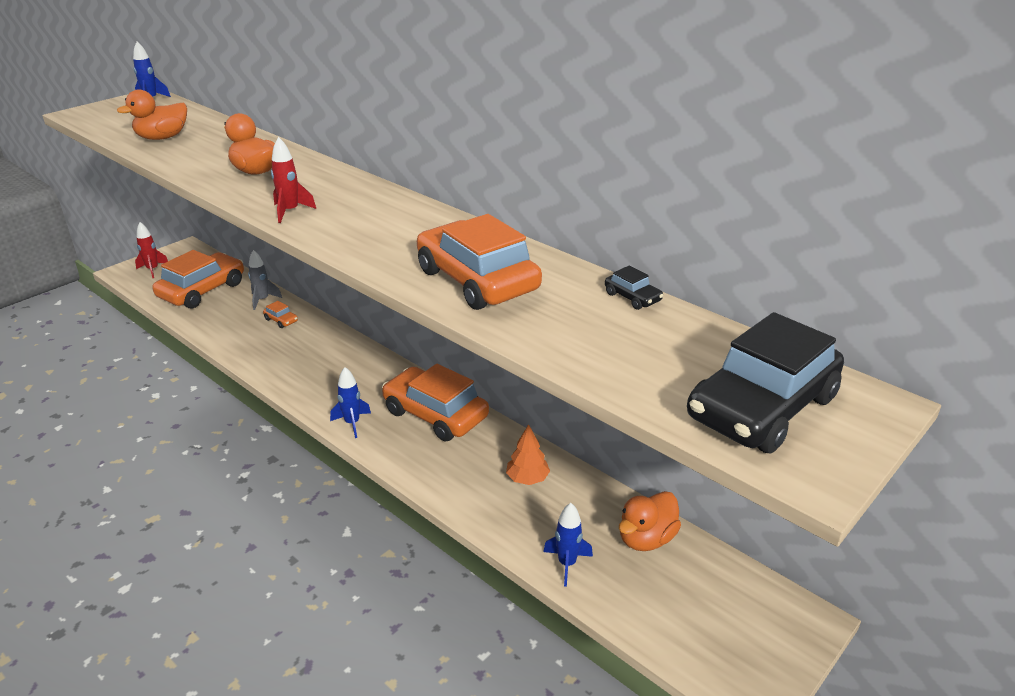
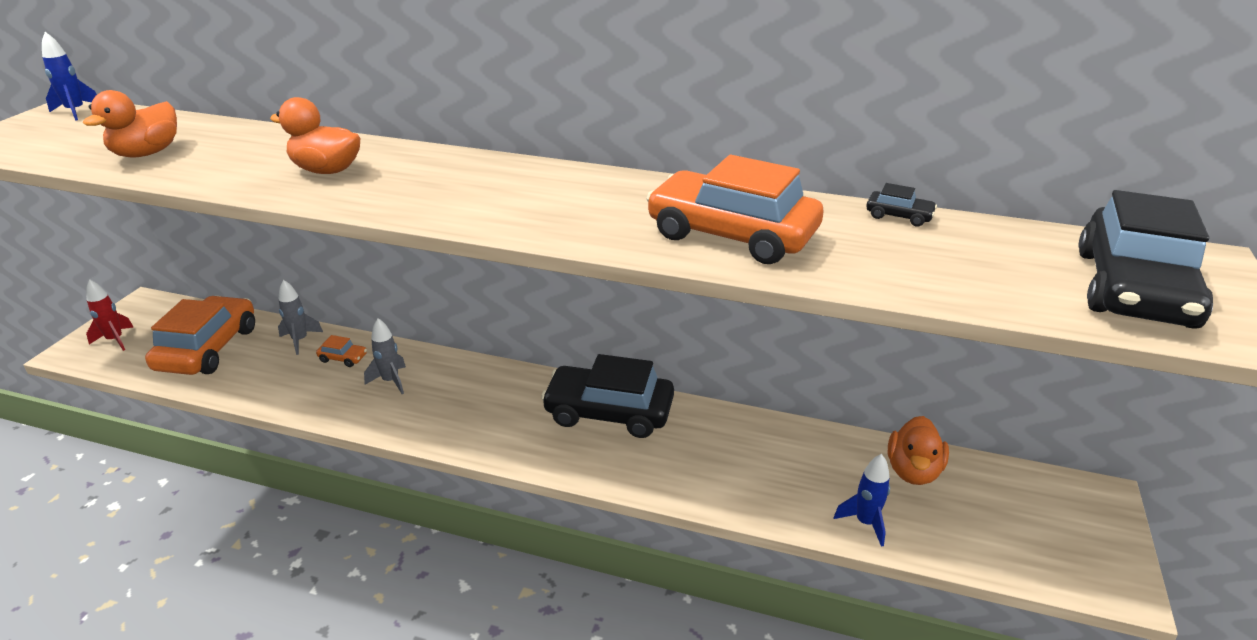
camera: 25 degrees left, 0 degrees up
(290, 212) = (428, 207): red rocket -> none
(300, 346) = (390, 381): none -> grey rocket
(352, 423) = (524, 450): blue rocket -> none
(435, 414) = (609, 412): orange car -> black car
(527, 479) = (757, 450): orange tree -> none

